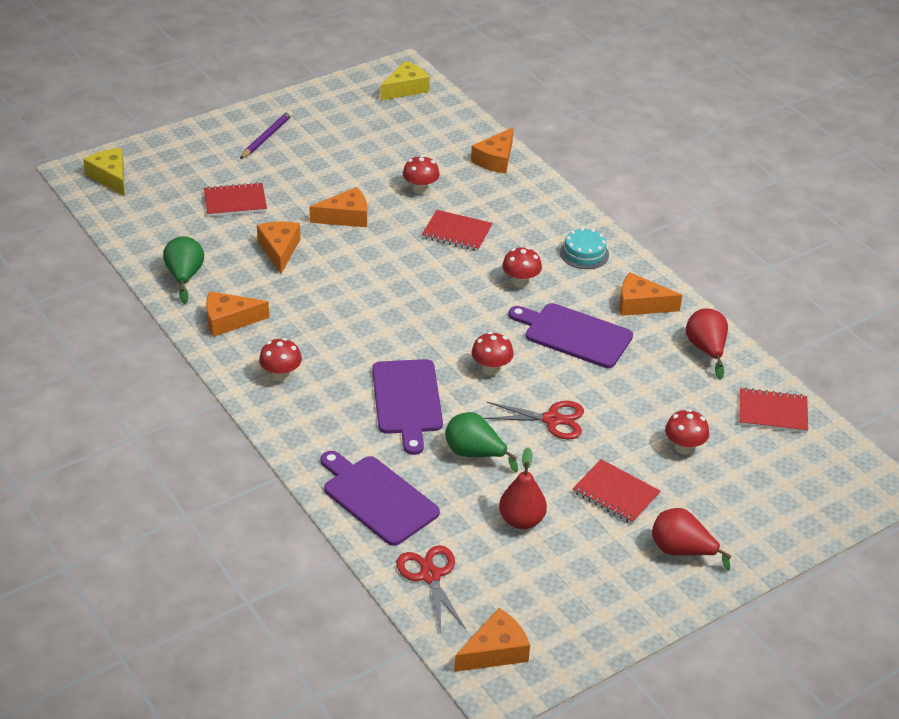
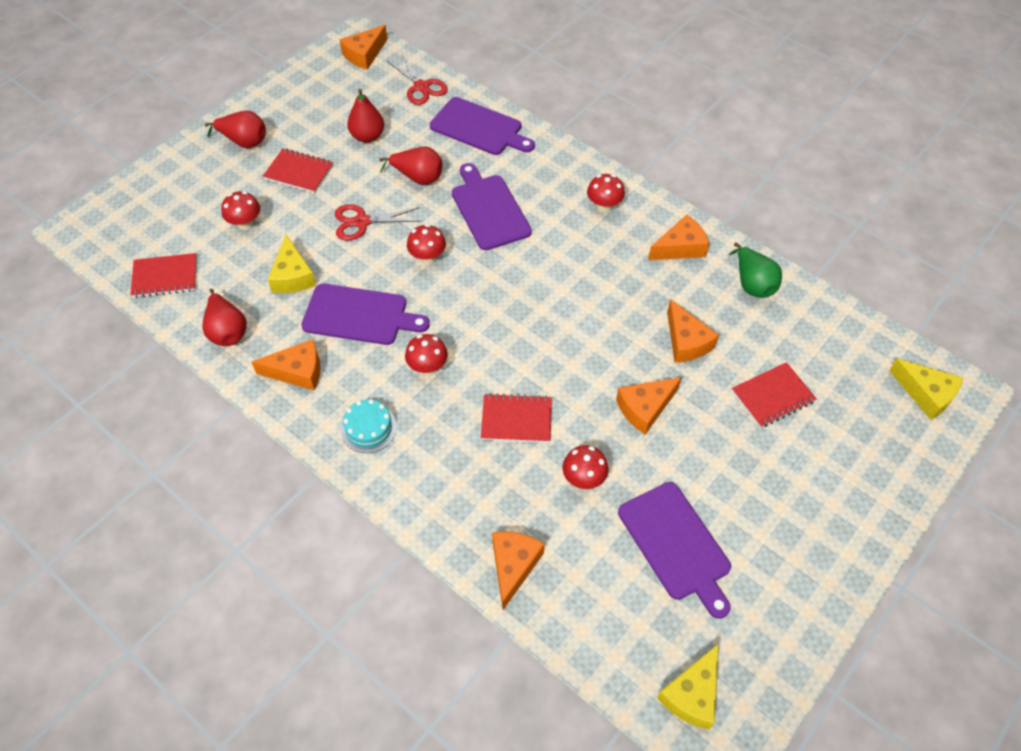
camera: 165 degrees right, 15 degrees up
(267, 137) = (810, 519): purple pencil -> none
(372, 145) = (676, 544): none -> purple cutting board
(475, 454) = (418, 178): green pear -> red pear
(636, 383) = (292, 276): none -> yellow cheese

